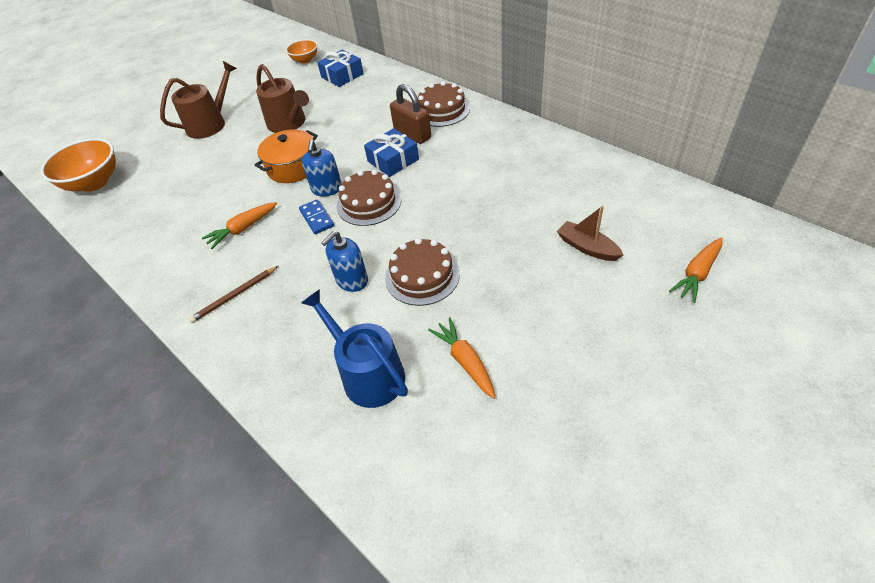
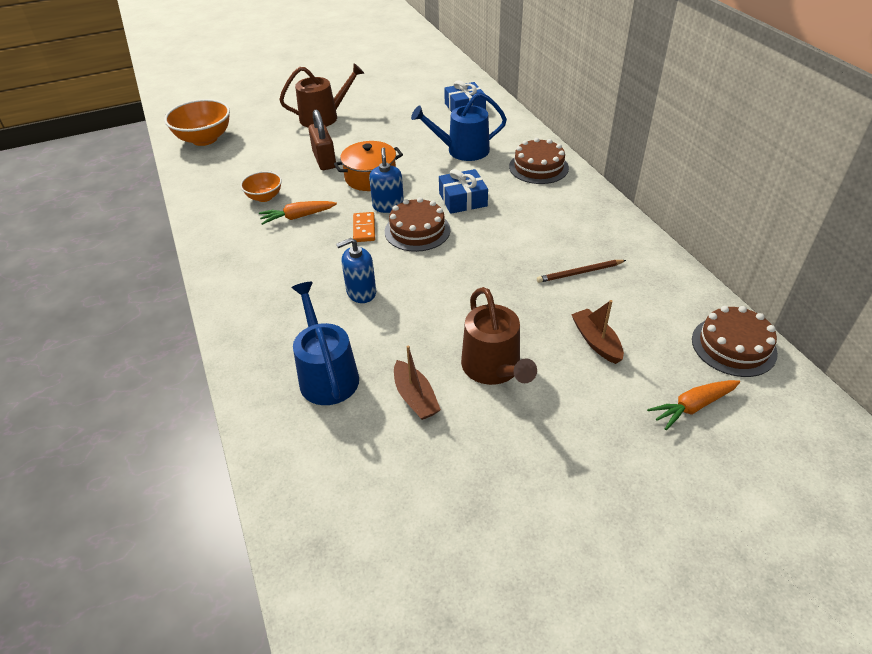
camera: 20 degrees right, 5 degrees down
(234, 296) = (259, 270): brown pencil -> brown pencil (579, 273)
(289, 123) = (390, 137): brown watering can -> brown watering can (494, 368)
(305, 60) = (440, 83): orange bowl -> orange bowl (264, 197)
(316, 218) = (364, 229): blue domino -> orange domino
(327, 189) = (388, 206): blue soap dispenser -> blue soap dispenser turned 150 degrees clockwise
(365, 115) = (463, 150): none -> blue watering can
(412, 134) = (496, 181): brown padlock -> brown padlock (324, 160)
(422, 276) = (424, 311): brown cake -> brown cake (733, 346)
(465, 361) = (415, 397): orange carrot -> brown boat

